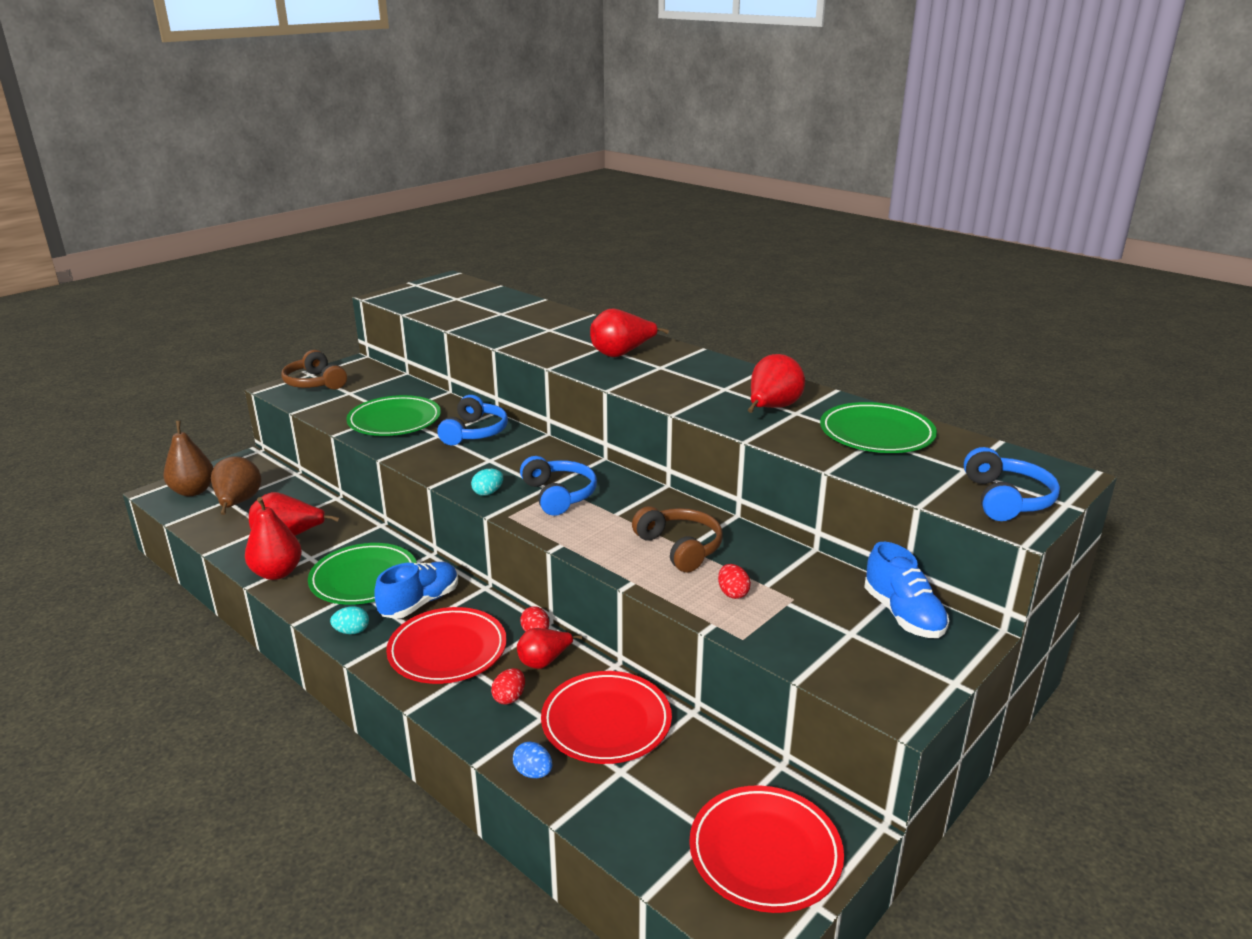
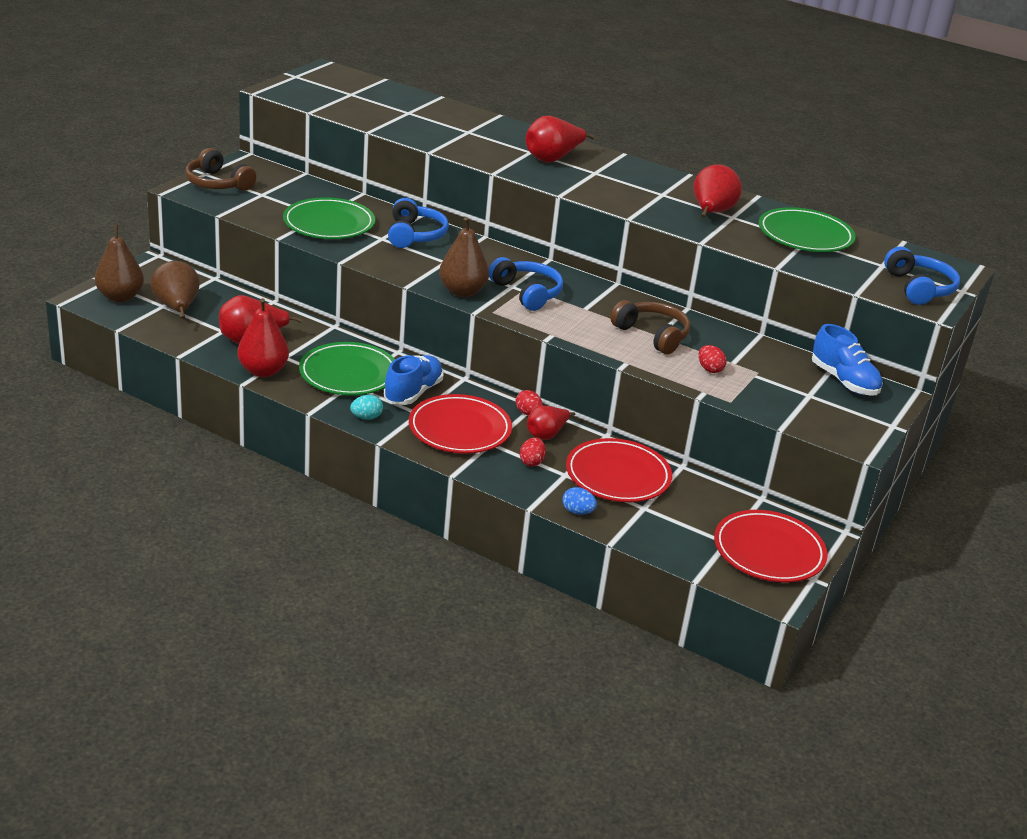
camera: 15 degrees left, 5 degrees up
(488, 493) = (462, 292): turquoise egg -> brown pear

